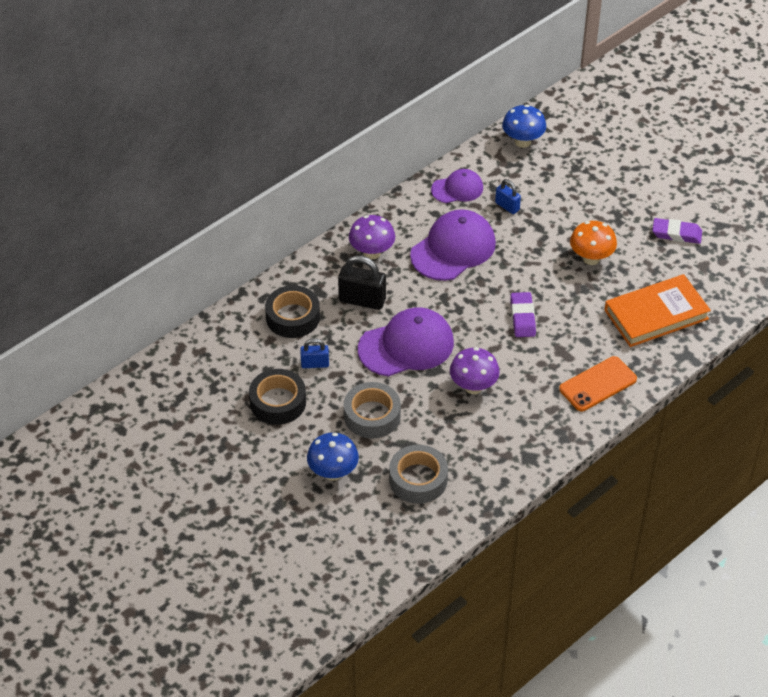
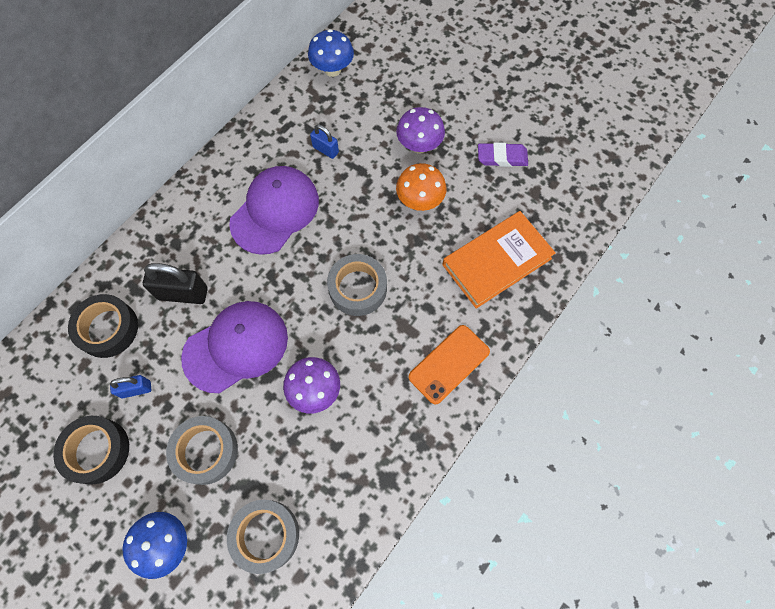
camera: 10 degrees left, 20 degrees up
(372, 253) = (189, 229): purple mushroom -> purple mushroom (419, 146)
(457, 189) = (272, 136): purple cap -> none
(522, 317) = (358, 288): purple eraser -> grey tape

